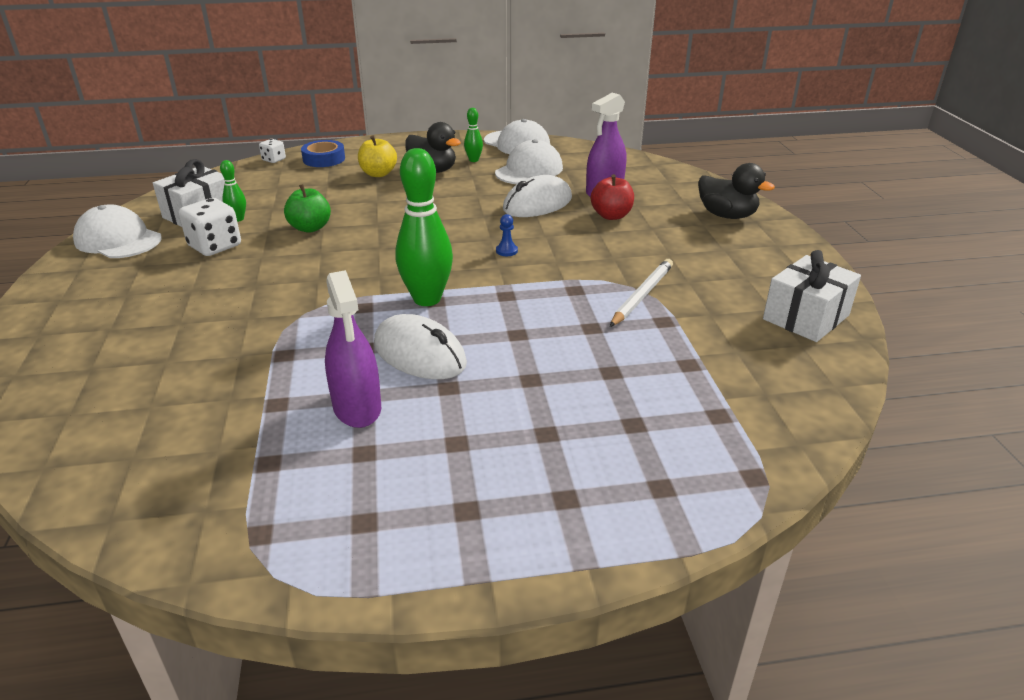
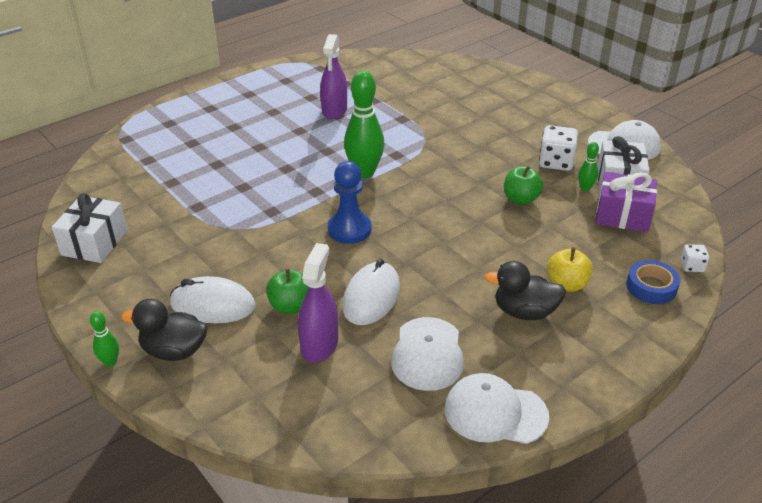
camera: 150 degrees right, 5 degrees up
(252, 194) = (622, 215): none -> purple gift
(357, 407) = (334, 110): purple spray bottle -> purple spray bottle turned 120 degrees counterclockwise
(420, 354) = (331, 141): white mouse -> white mouse (213, 305)
(473, 160) = (505, 350): green bowling pin -> green bowling pin (110, 362)
(506, 251) = (349, 229): blue pawn -> blue pawn, size x2.33
(611, 216) = (290, 306): red apple -> green apple
(642, 295) = (221, 223): white pencil -> none

